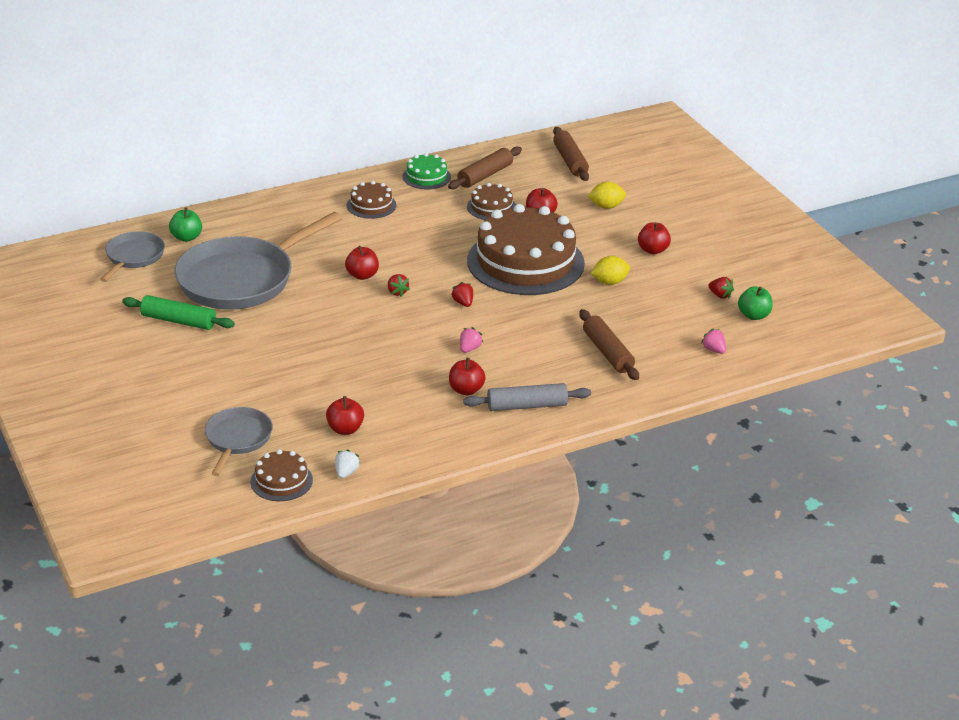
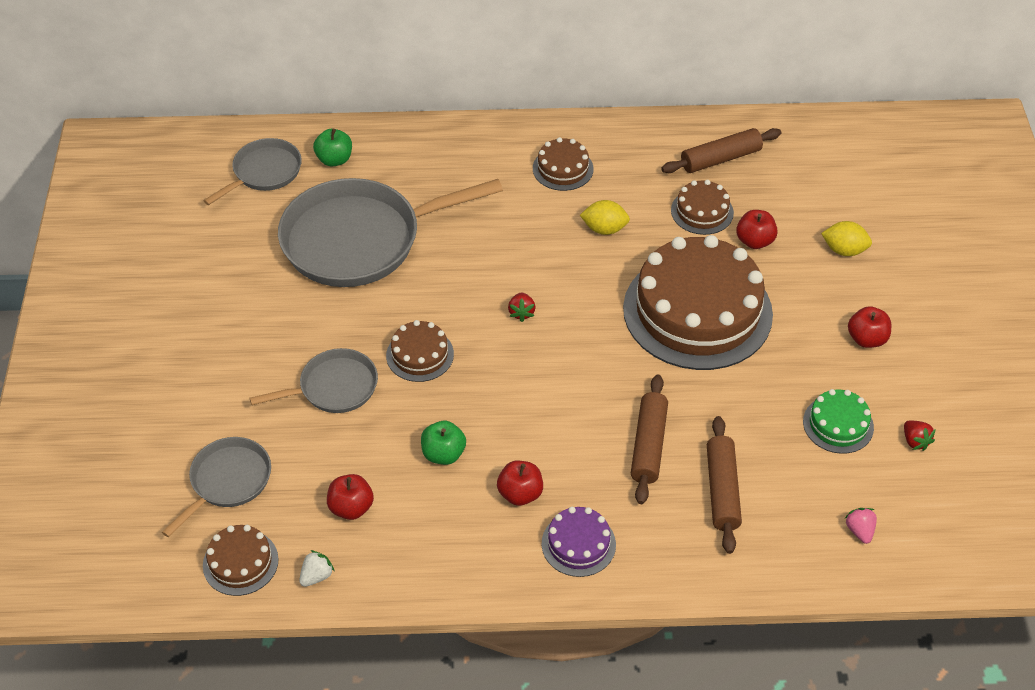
camera: 25 degrees right, 15 degrees up
(178, 321) = (260, 282): green rolling pin -> none
(282, 367) = (334, 387): none -> grey pan
(336, 333) = (420, 355): none -> brown cake
(362, 275) = (495, 274): red apple -> none
(426, 177) = (650, 142): green cake -> green cake (838, 424)
(463, 303) = (589, 354): red strawberry -> none
(469, 349) = (558, 429): pink strawberry -> none
(527, 406) = (578, 544): grey rolling pin -> purple cake
(570, 161) = (837, 164): brown rolling pin -> brown rolling pin (648, 445)
(609, 282) = (784, 375): yellow lemon -> yellow lemon (604, 229)
(753, 315) = (942, 489): green apple -> green apple (443, 454)

